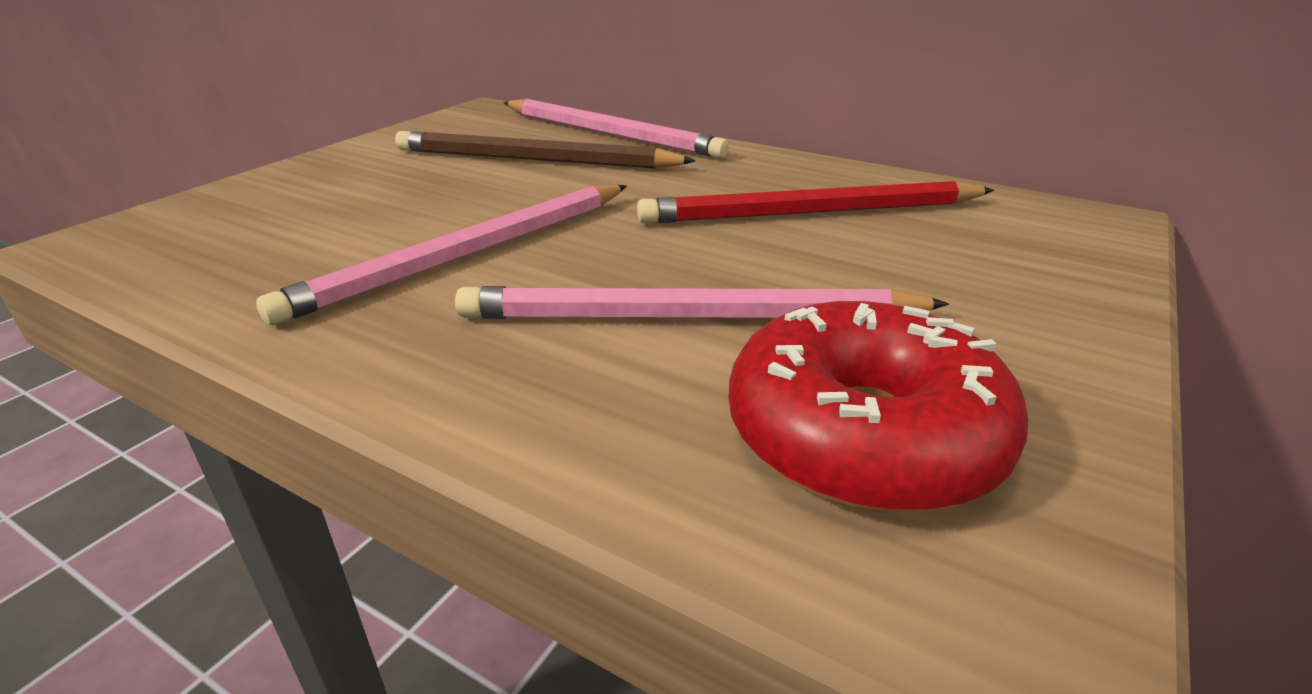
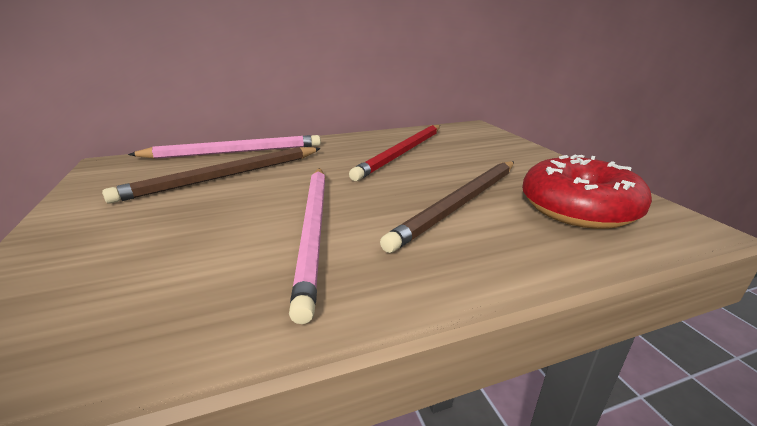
camera: 50 degrees left, 5 degrees down
(689, 317) = (460, 204): pink pencil -> brown pencil

